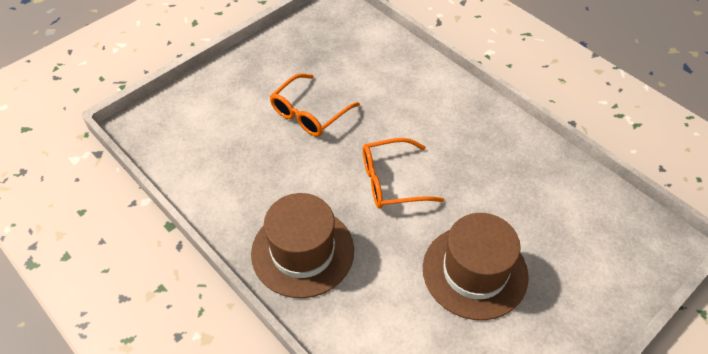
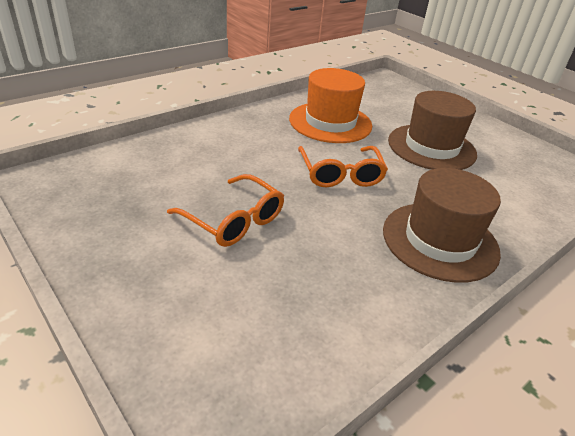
camera: 90 degrees left, 15 degrees down
(497, 174) = (330, 122): none -> orange hat

